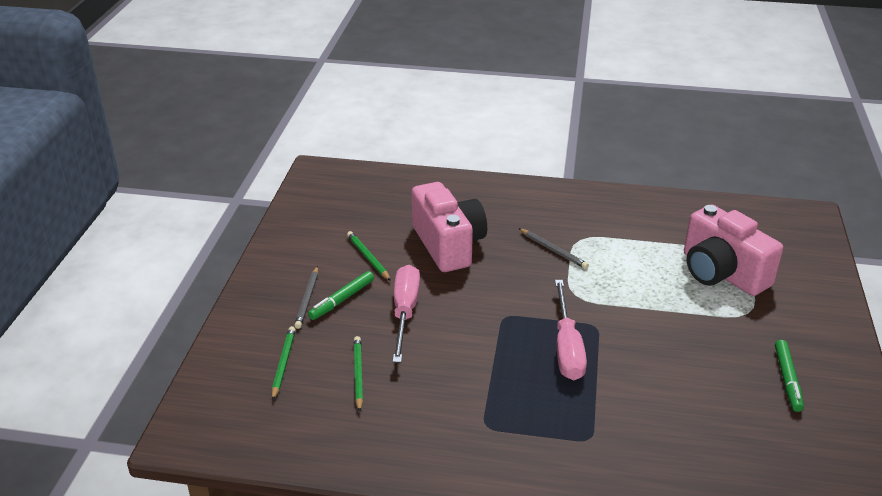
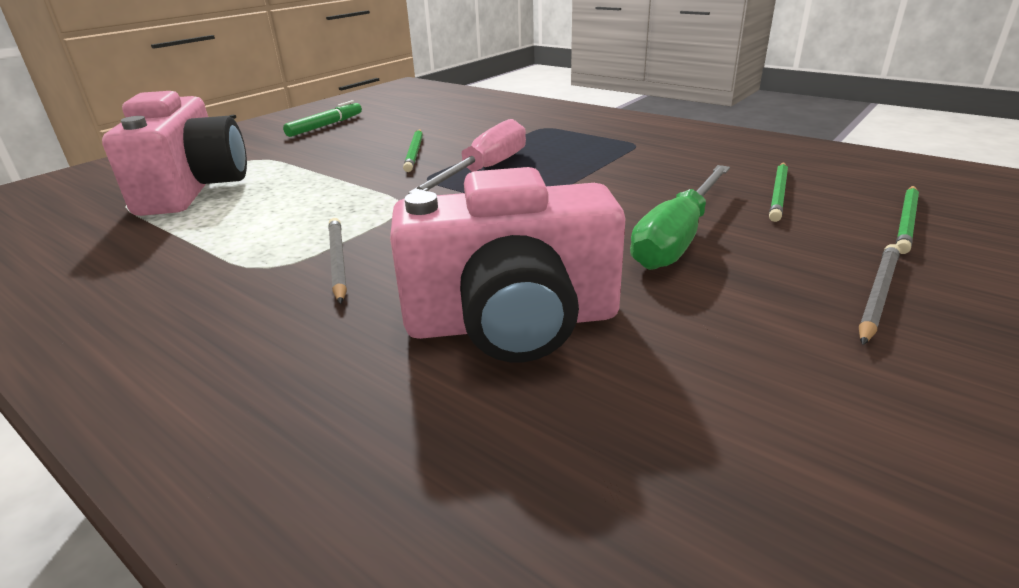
camera: 150 degrees left, 5 degrees down
(342, 300) = (797, 278): green marker -> none
(368, 257) = (718, 343): green pencil -> green pencil (414, 152)
(405, 312) = (677, 238): pink screwdriver -> green screwdriver
(448, 245) = (512, 322): pink camera -> pink camera turned 105 degrees counterclockwise

